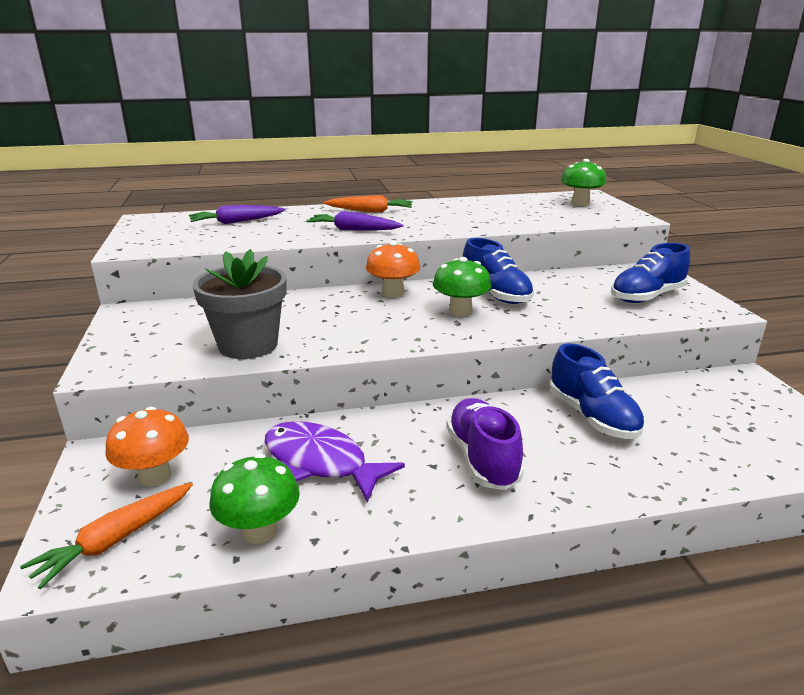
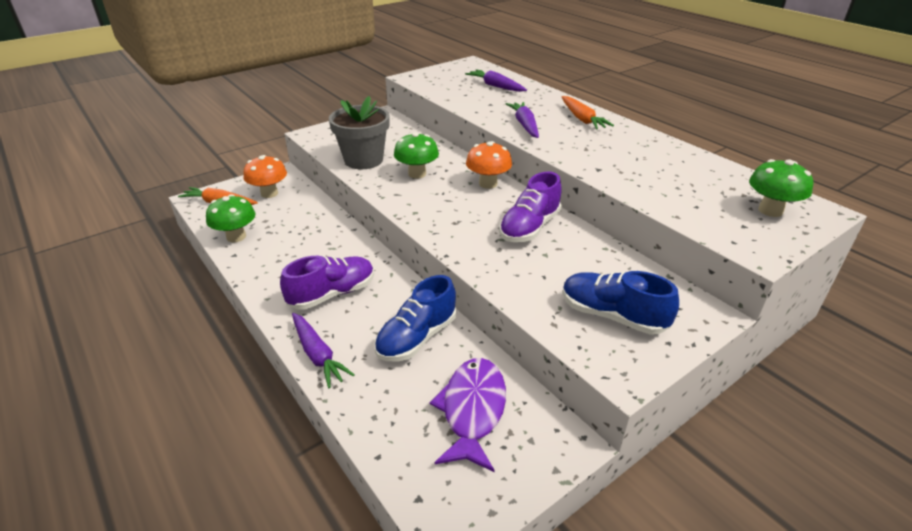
camera: 65 degrees right, 10 degrees up
(320, 462) = (301, 236): purple fish -> purple fish (472, 410)
(460, 311) = (477, 219): green mushroom -> green mushroom (417, 174)
(495, 294) = (529, 228): blue shoe -> purple shoe
(602, 490) = (318, 355): none -> purple carrot

